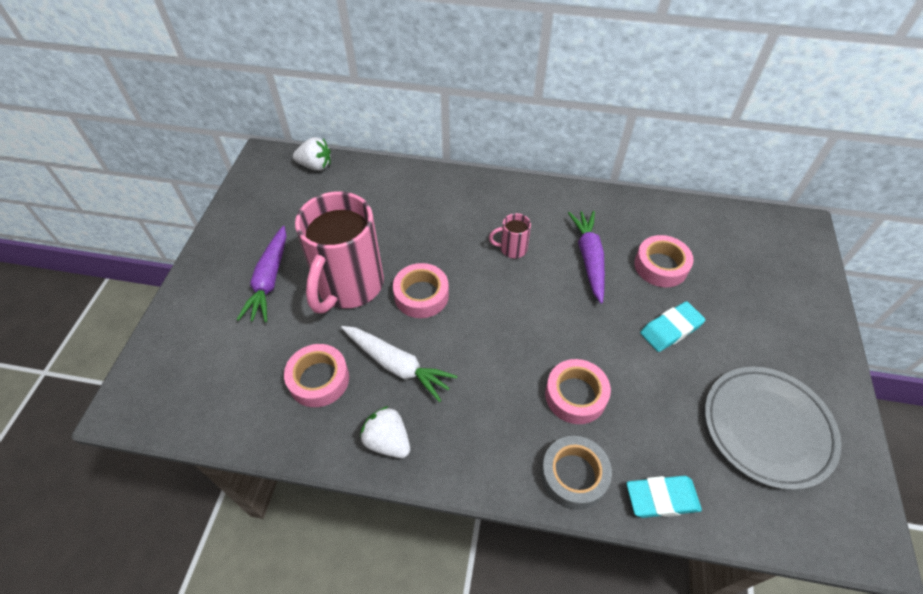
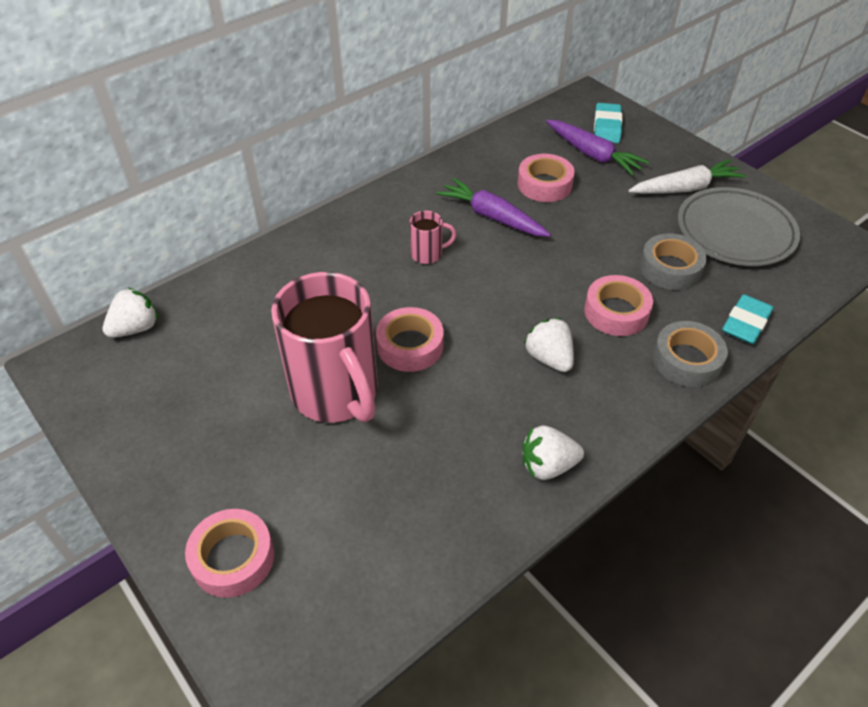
camera: 50 degrees left, 5 degrees down
(269, 280) = (251, 456): purple carrot -> purple carrot (592, 154)
(319, 379) = (427, 482): pink tape -> pink tape (233, 558)
(397, 365) = (471, 410): white carrot -> white carrot (685, 188)
(486, 380) = (549, 358): none -> white strawberry
(512, 249) = (428, 254): pink mug -> pink mug turned 135 degrees counterclockwise
(664, 404) = (670, 268): none -> grey tape
(670, 329) = (608, 220): turquoise eraser -> turquoise eraser (607, 127)

